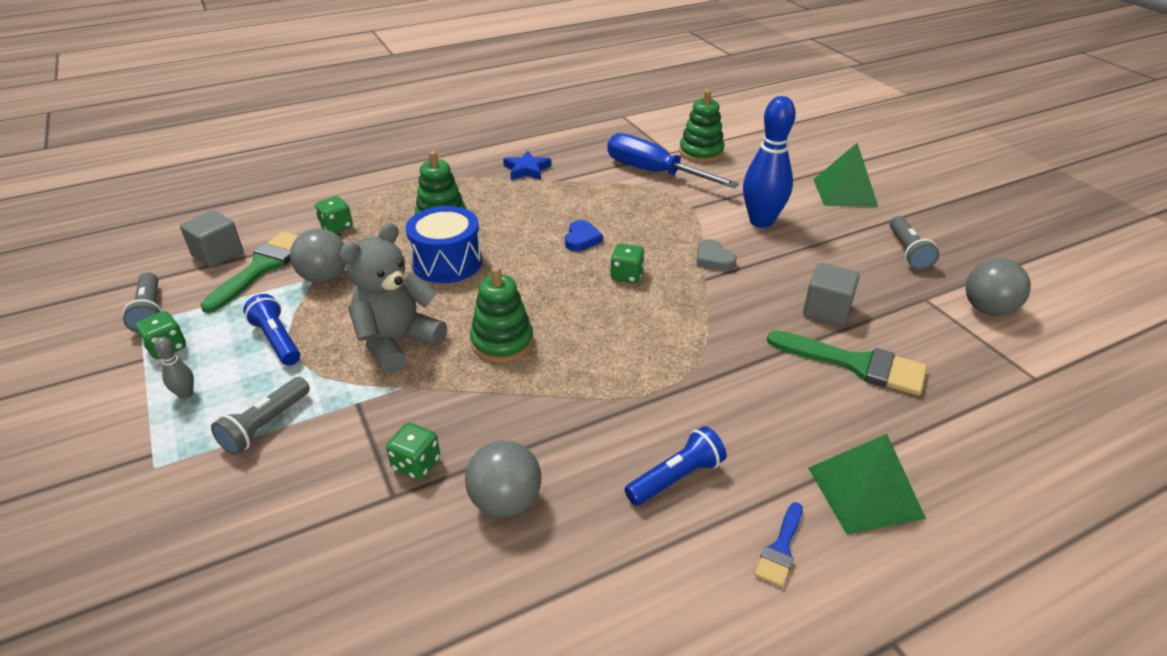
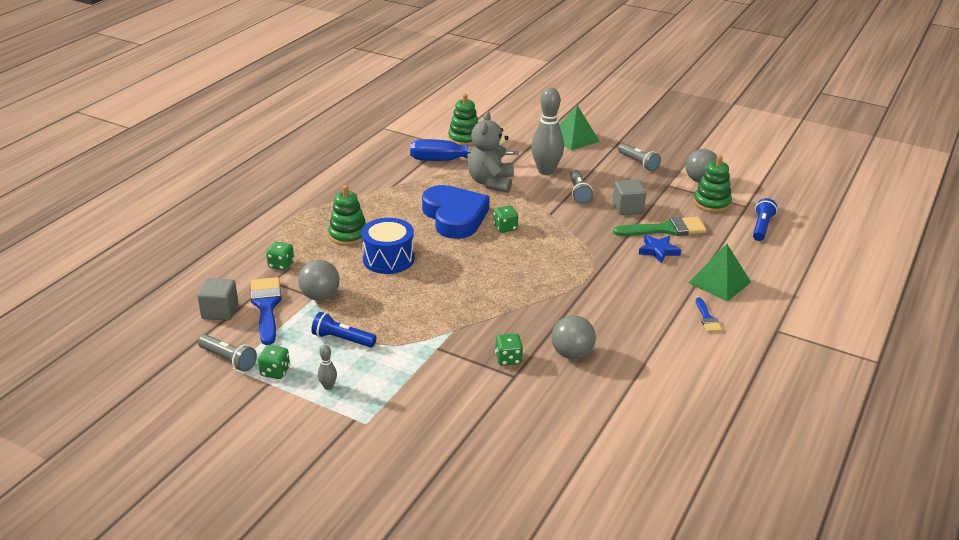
camera: 35 degrees left, 5 degrees down
(262, 267) = (266, 306): green brush -> blue brush
(266, 425) = (401, 379): grey flashlight -> grey flashlight (578, 193)
(397, 343) = (419, 311): grey teddy bear -> grey teddy bear (491, 182)
(502, 342) = (479, 288): green stacking toy -> green stacking toy (711, 203)
(527, 170) = (364, 185): blue star -> blue star (658, 251)
(581, 239) = (454, 217): blue heart -> blue heart, size x2.47
(676, 478) = (636, 311): blue flashlight -> blue flashlight (761, 227)
(713, 259) = (543, 202): grey heart -> none
(761, 221) = (546, 171): blue bowling pin -> grey bowling pin

